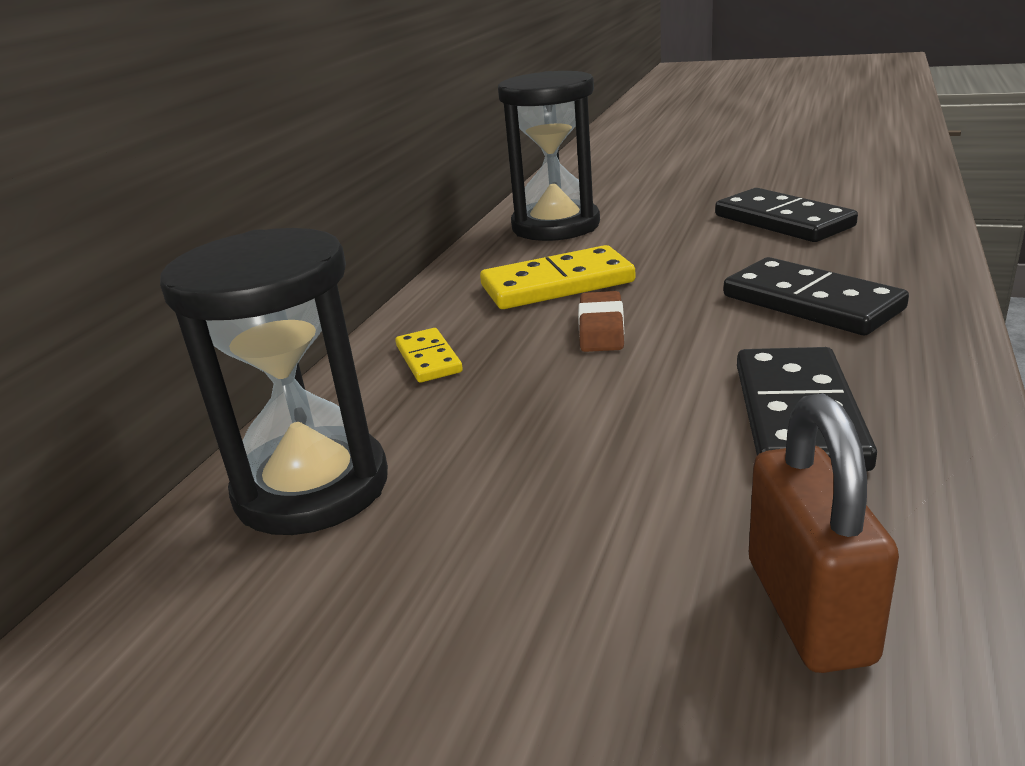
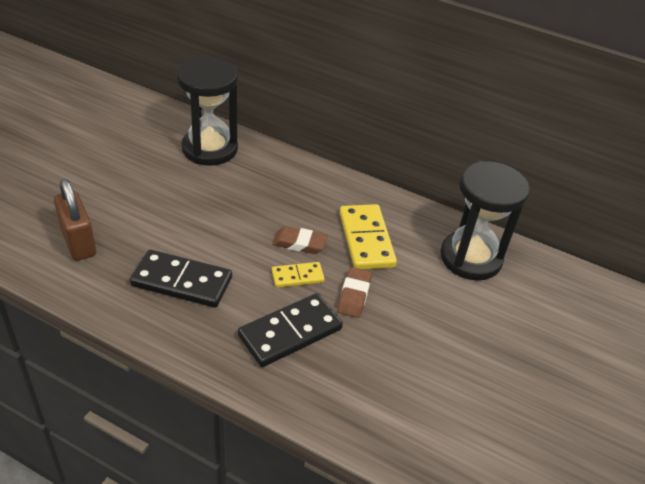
camera: 90 degrees right, 15 degrees up
(428, 359) = (296, 184): yellow domino -> yellow domino (297, 276)
(689, 275) = (354, 295): none -> brown eraser
(783, 221) = (436, 375): black domino -> none
(808, 610) = (78, 242): brown padlock -> brown padlock turned 60 degrees clockwise

